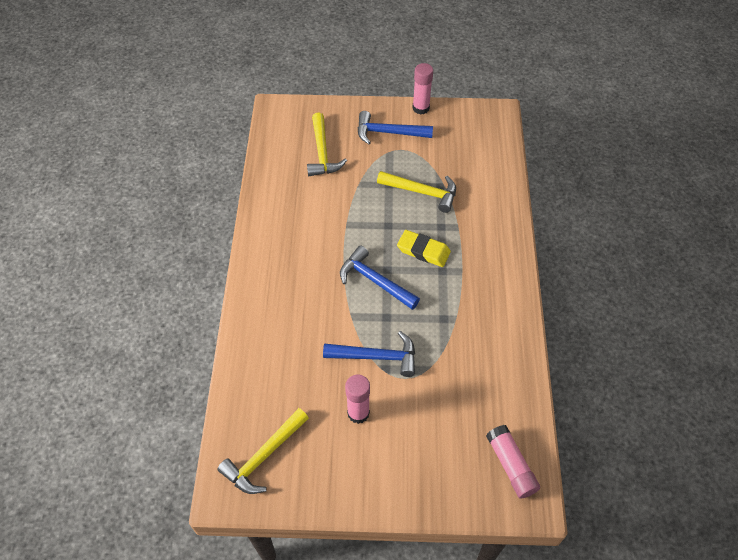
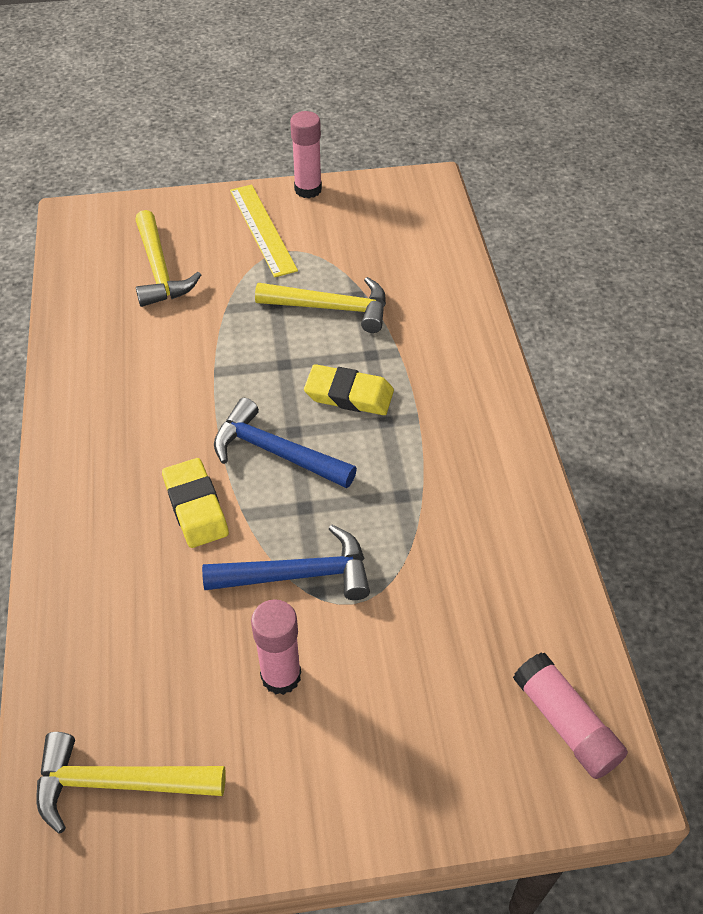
camera: 10 degrees left, 5 degrees down
(264, 456) = (118, 783): yellow hammer -> yellow hammer turned 60 degrees clockwise
(324, 307) = (195, 507): none -> yellow eraser
(388, 133) = (262, 229): blue hammer -> yellow ruler

